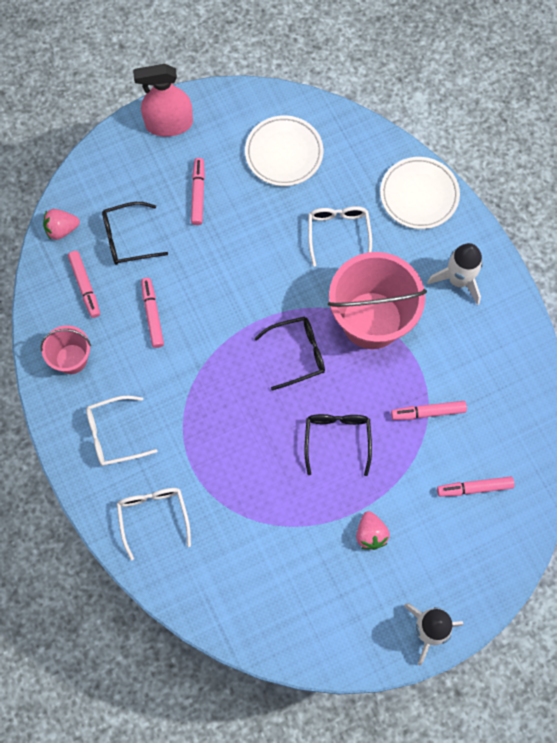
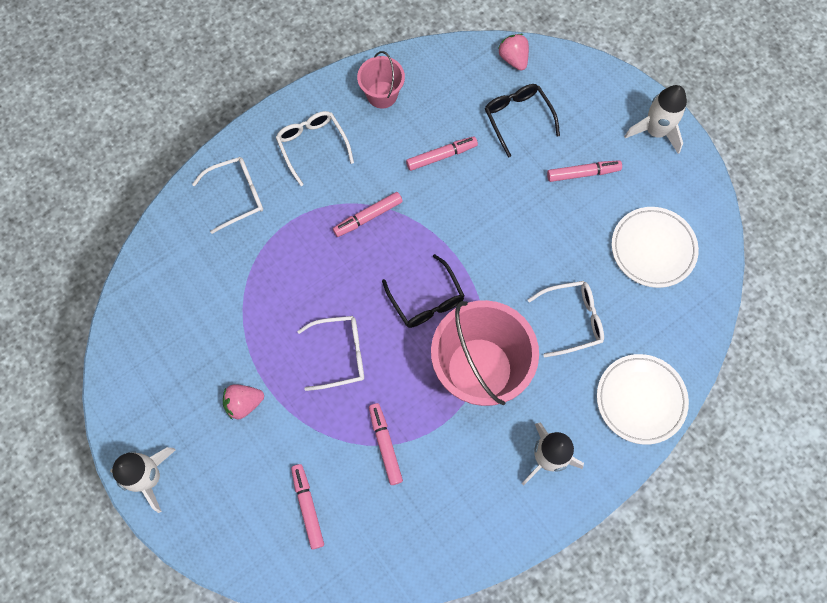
camera: 80 degrees right, 0 degrees up
(85, 286) = (458, 91): pink marker -> pink marker (368, 217)
(169, 124) = (655, 131): pink spray bottle -> white rocket
(337, 439) = (340, 354): black glasses -> white glasses

